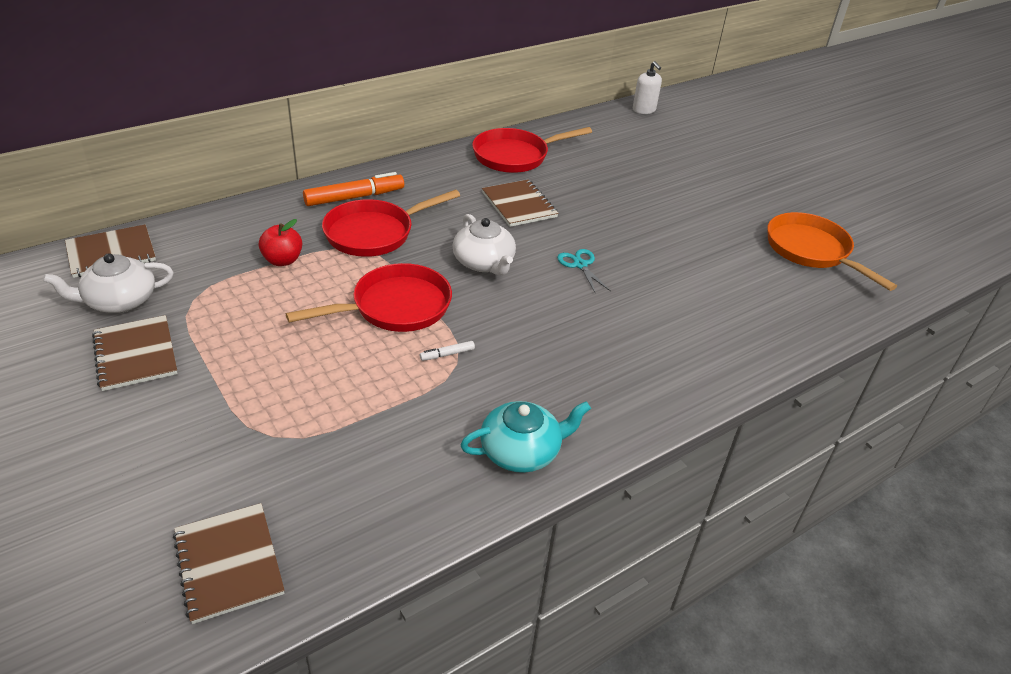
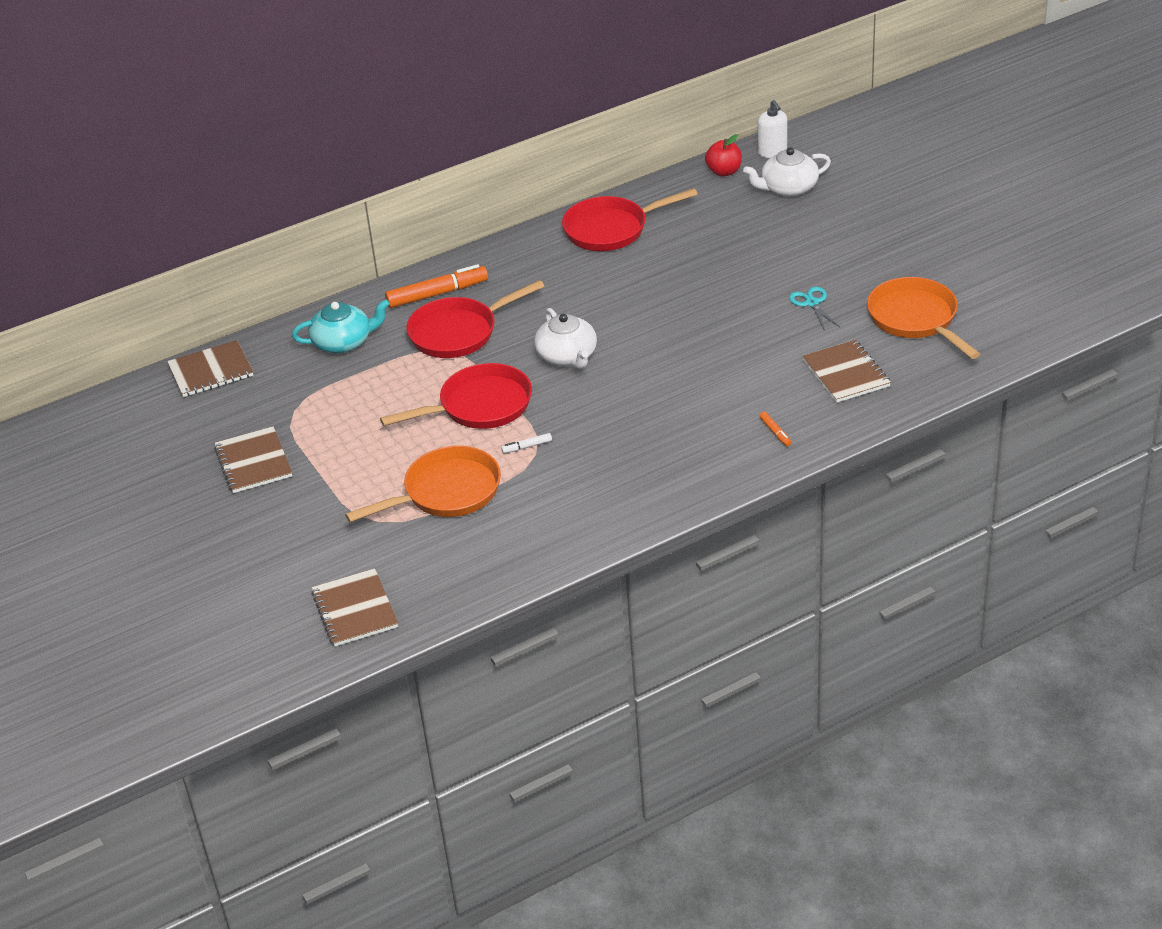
camera: 10 degrees right, 0 degrees up
(119, 301) = (229, 416): white teapot -> white teapot (788, 188)
(282, 260) = (371, 367): red apple -> red apple (724, 172)
(356, 403) = (446, 492): none -> orange pan
(519, 205) = (609, 289): brown notebook -> brown notebook (846, 373)
(521, 451) = (587, 523): turquoise teapot -> turquoise teapot (343, 342)
(580, 265) = (664, 352): turquoise scissors -> turquoise scissors (812, 303)
(709, 354) = (775, 432): none -> orange marker

